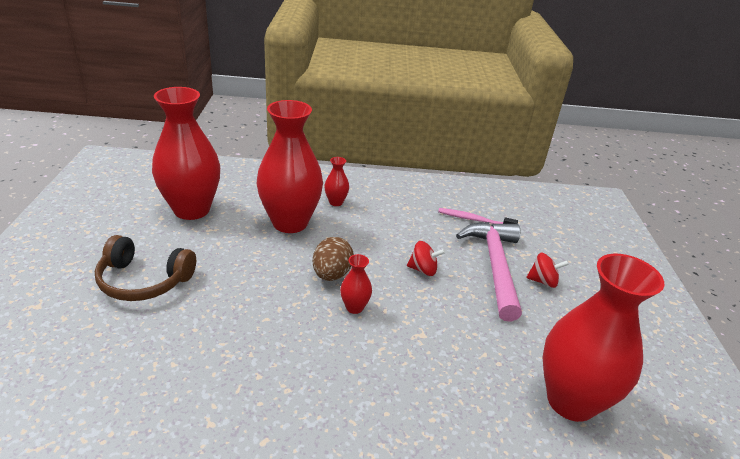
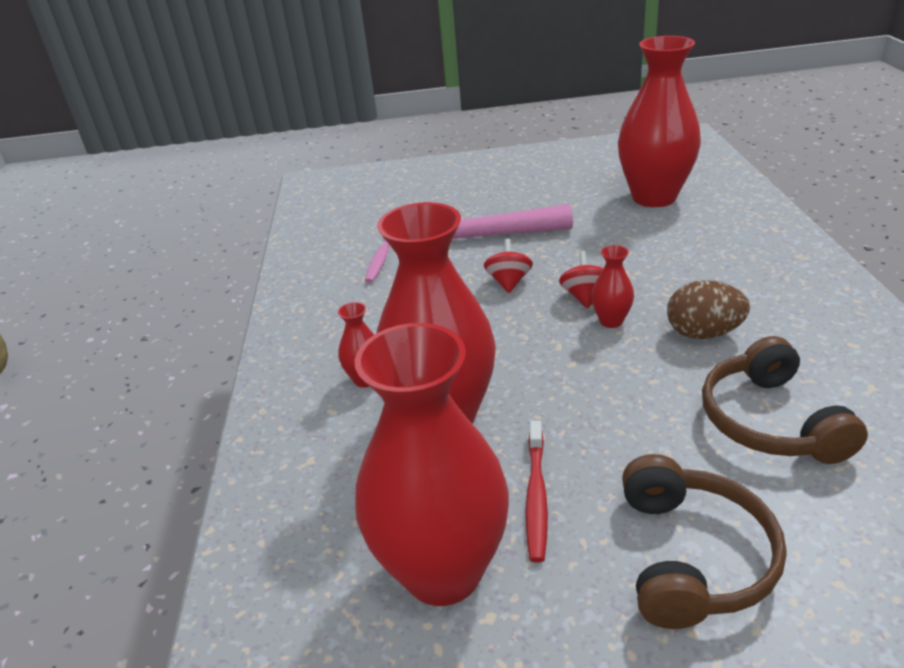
camera: 90 degrees left, 0 degrees up
(212, 349) = (770, 421): none -> brown headphones
(215, 242) = (536, 495): none -> red toothbrush
(331, 274) = (557, 350): brown egg -> brown egg (703, 333)
(543, 281) = (491, 212): red spinning top -> red spinning top (584, 296)

